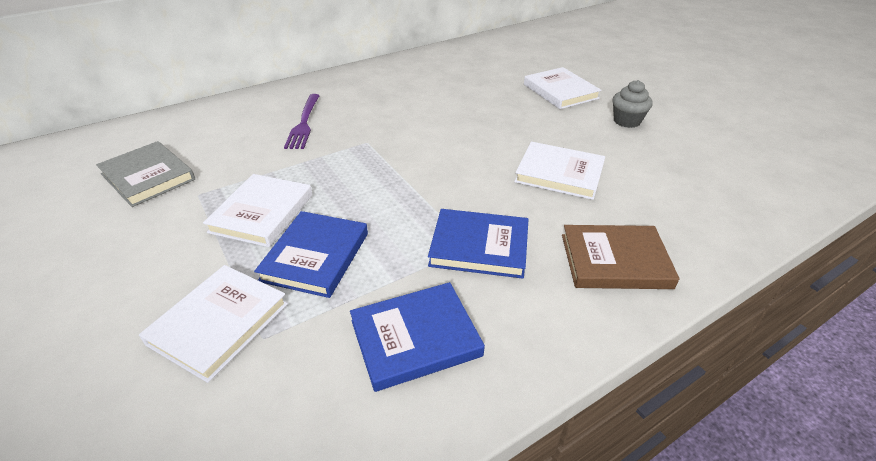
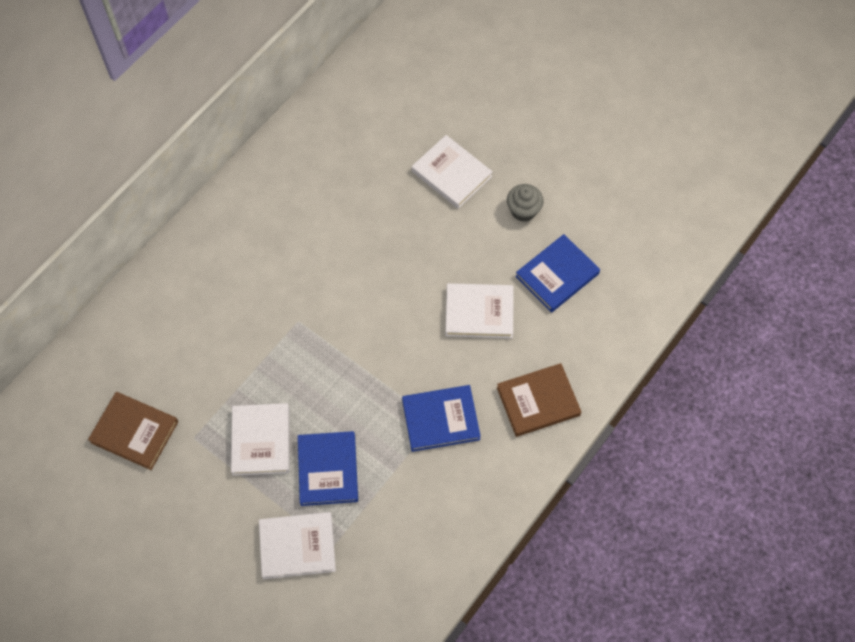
camera: 20 degrees left, 25 degrees up
(148, 177) = (134, 432): grey book -> brown book
(219, 323) = (297, 546): white book -> white book turned 75 degrees clockwise
(304, 123) = (224, 311): purple fork -> none
(415, 338) = (427, 513): blue book -> blue book (557, 275)

